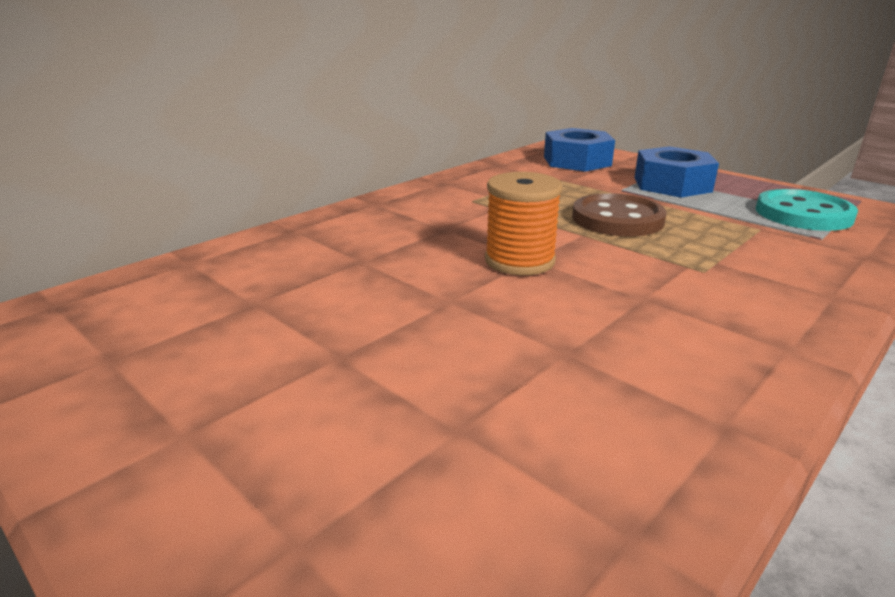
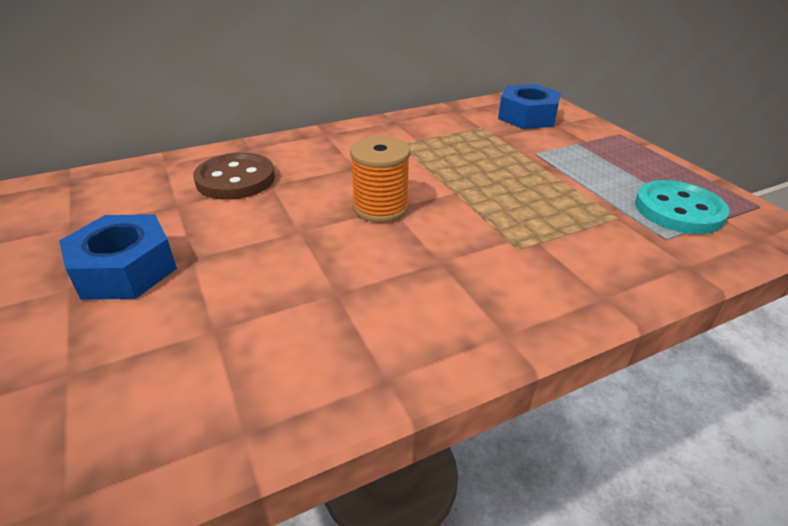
camera: 20 degrees right, 10 degrees up
(617, 219) = (498, 183): brown button -> brown button (235, 179)
(672, 184) = (587, 156): blue nut -> blue nut (125, 269)

